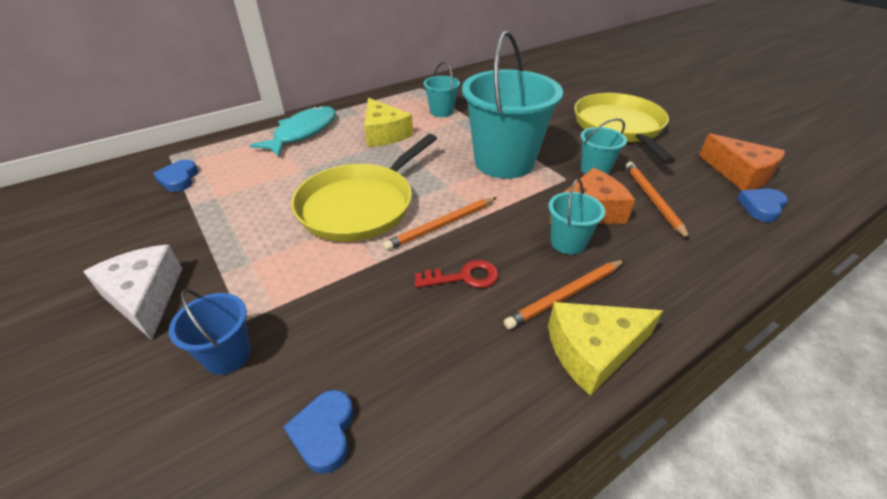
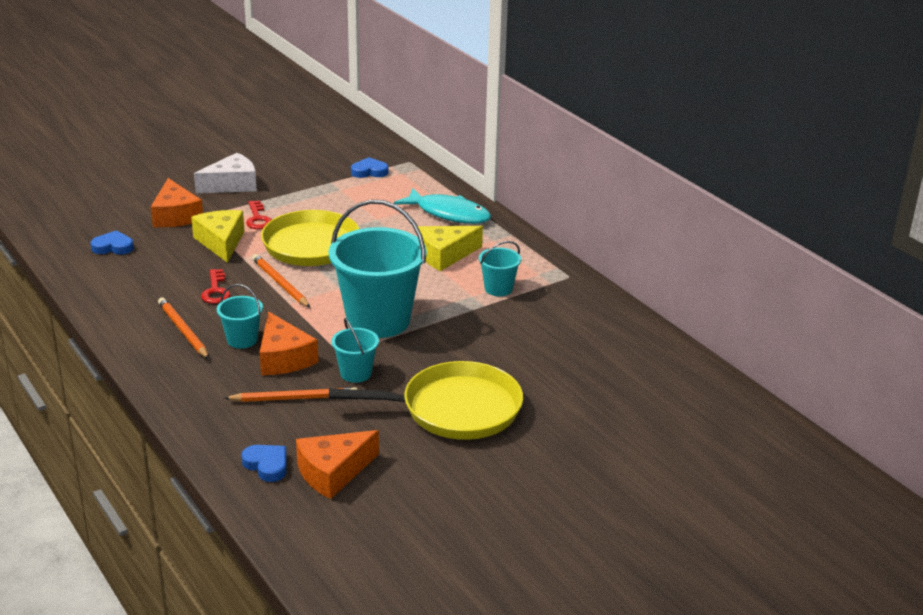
camera: 90 degrees right, 10 degrees down
(227, 355) = (175, 215): blue bucket -> orange cheese
(271, 258) = (258, 219): none -> red key
(593, 351) = (130, 334): yellow cheese -> yellow cheese (221, 242)

